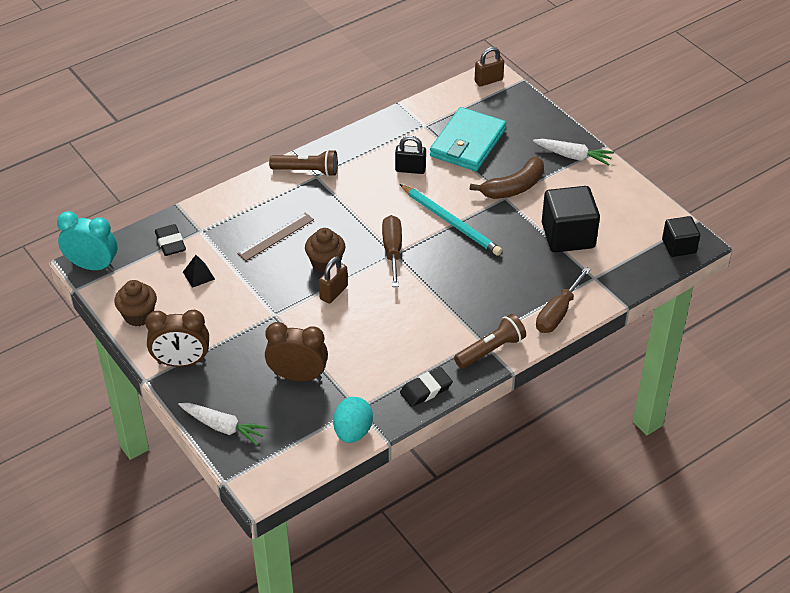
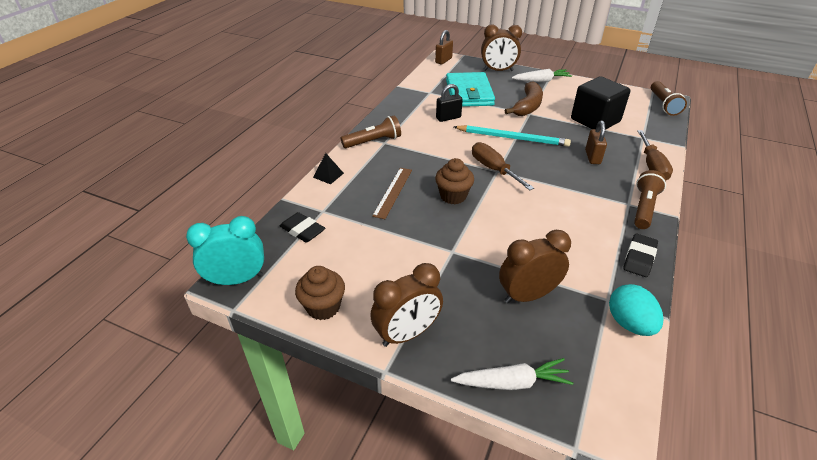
camera: 30 degrees left, 5 degrees down
(198, 275) = (352, 246): black pyramid -> black pyramid (328, 175)
(333, 292) = (482, 214): brown padlock -> brown padlock (592, 157)
(538, 121) = (498, 70): none -> brown clock
(679, 246) = (663, 104): black cube -> brown flashlight

